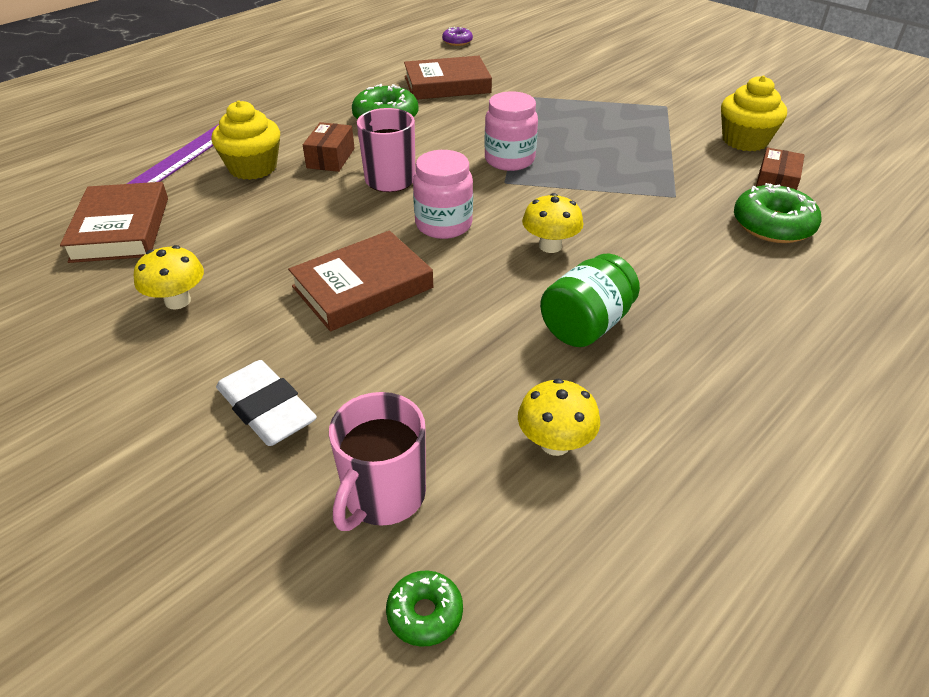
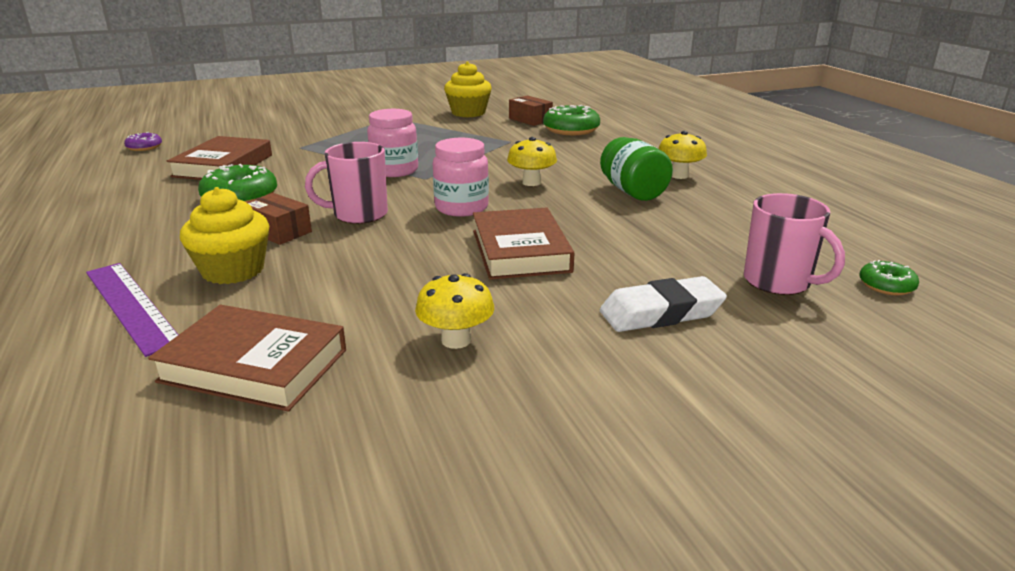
camera: 65 degrees left, 15 degrees down
(555, 443) = (745, 223): yellow mushroom -> yellow mushroom (679, 175)

